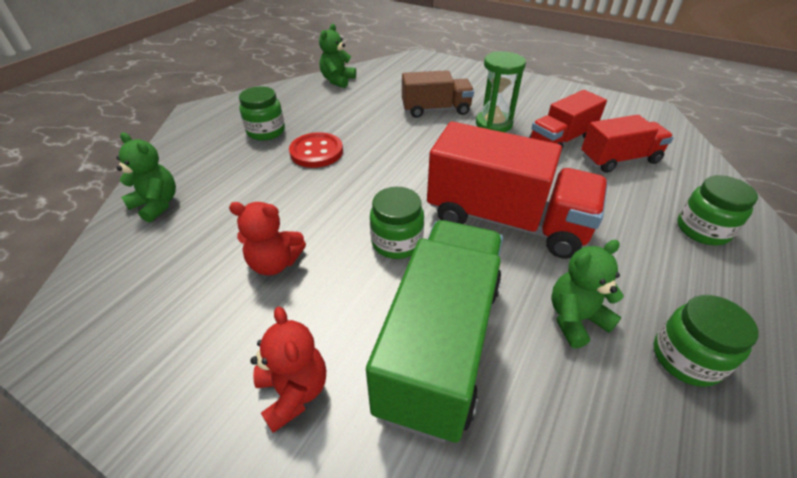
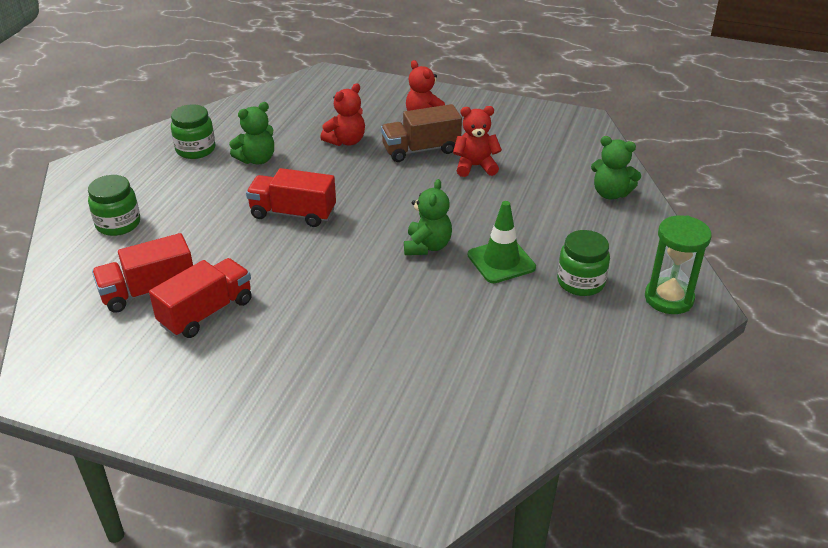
camera: 170 degrees right, 5 degrees down
(316, 152) = (501, 261): red button -> green traffic cone
(338, 81) = (548, 399): green teddy bear -> green teddy bear (427, 246)
(397, 242) = (386, 188): green jar -> none
(436, 110) = (372, 348): brown truck -> brown truck (421, 150)
(440, 343) = (346, 141): green truck -> red teddy bear
(493, 124) = (290, 330): green hourglass -> green hourglass (669, 298)
(506, 220) = (293, 213): red truck -> red truck, size x0.59

